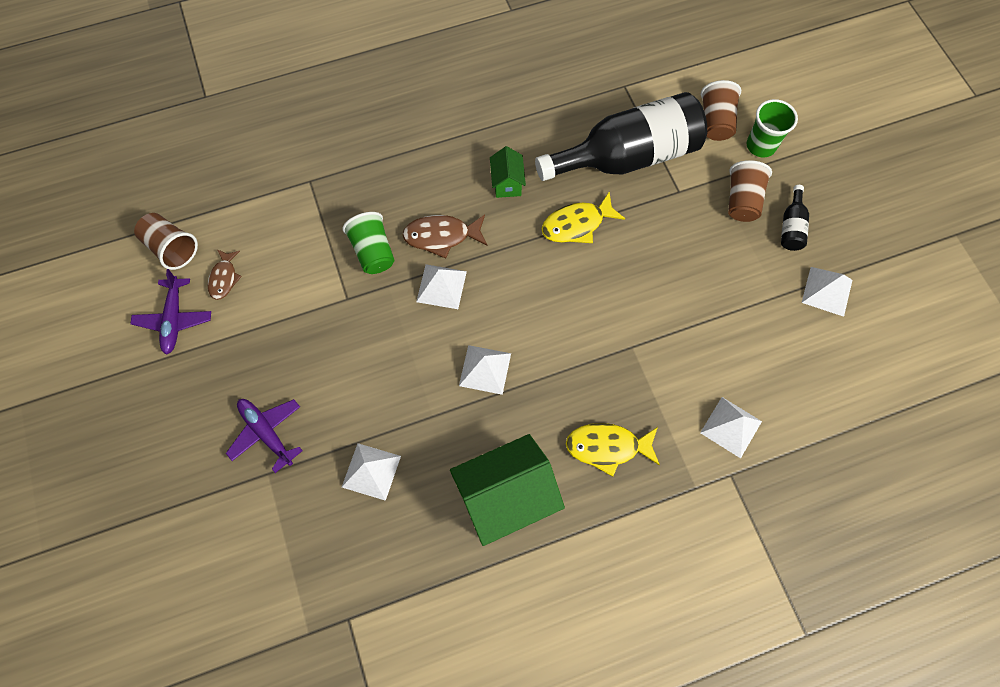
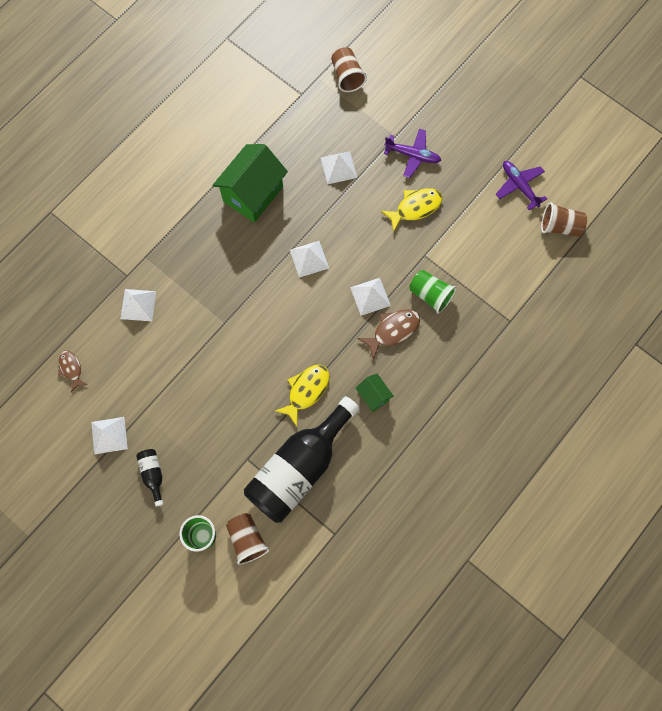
camera: 150 degrees right, 5 degrees up
(224, 278) = (511, 226): brown fish -> brown fish (71, 369)
(607, 447) = (208, 252): yellow fish -> yellow fish (415, 208)
(742, 201) = (197, 477): brown cup -> brown cup (347, 76)

